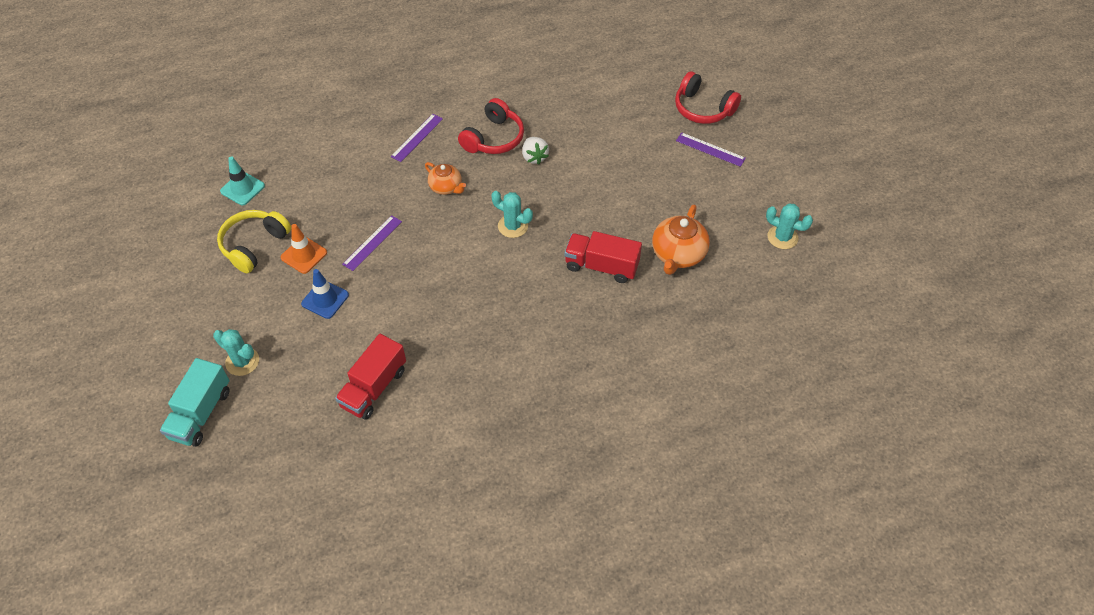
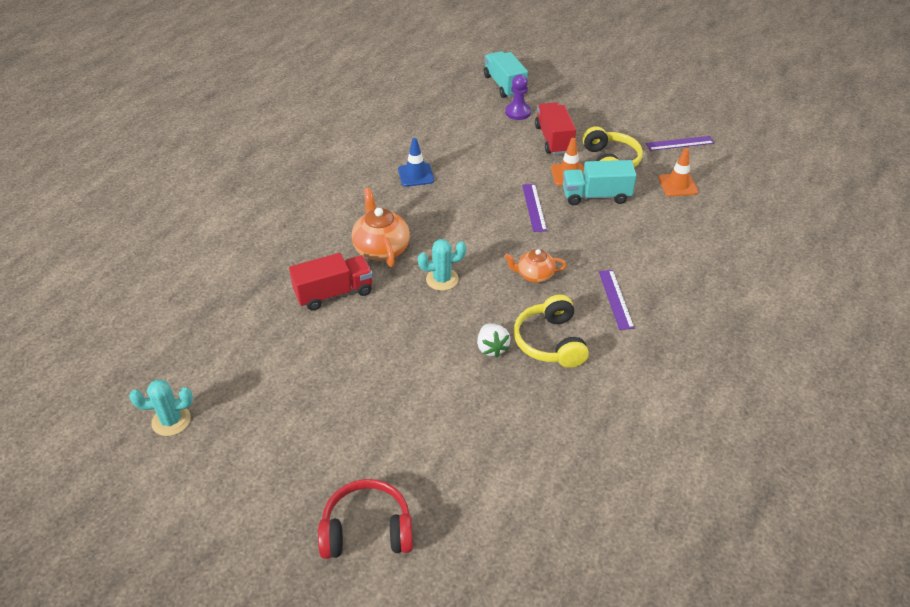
camera: 140 degrees right, 10 degrees down
(242, 188) = (677, 185): turquoise traffic cone -> orange traffic cone
(242, 361) = (518, 112): turquoise cactus -> purple pawn
(314, 221) = (596, 196): none -> turquoise truck
(325, 299) = (516, 162): blue traffic cone -> blue traffic cone (416, 175)
(374, 387) = (420, 141): red truck -> red truck (553, 139)
(494, 138) = (550, 342): red headphones -> yellow headphones
(534, 157) = (492, 348): white strawberry -> white strawberry turned 135 degrees counterclockwise
(678, 254) = (271, 341): orange teapot -> orange teapot (381, 249)
(710, 149) = (317, 476): purple ruler -> purple ruler (680, 143)

